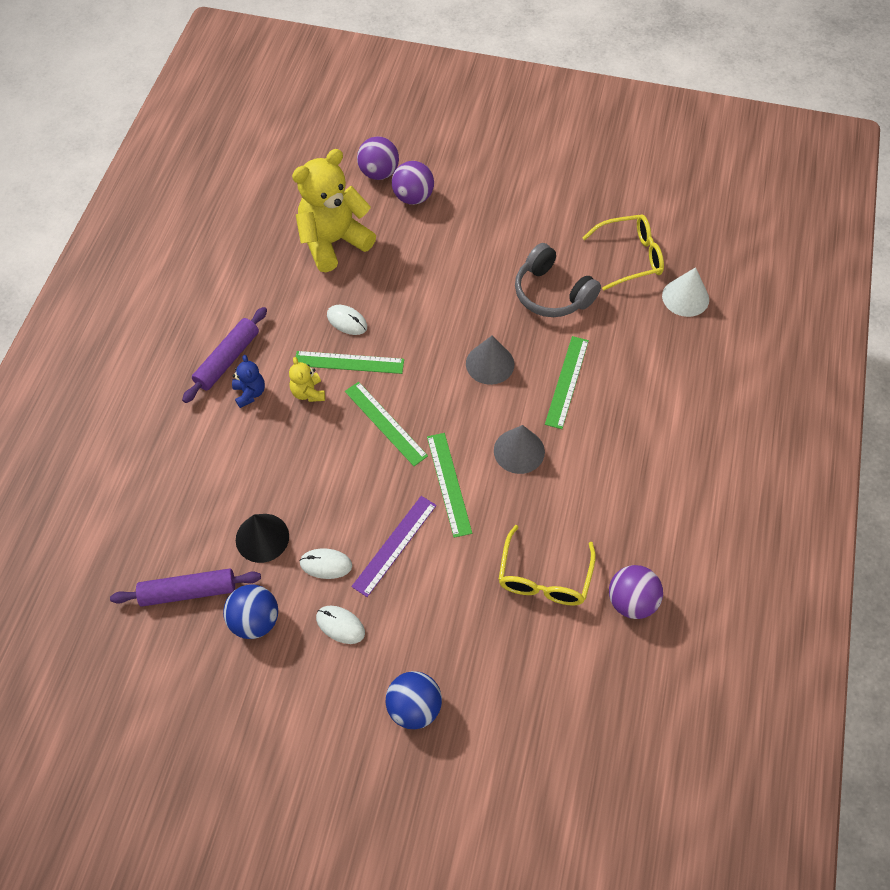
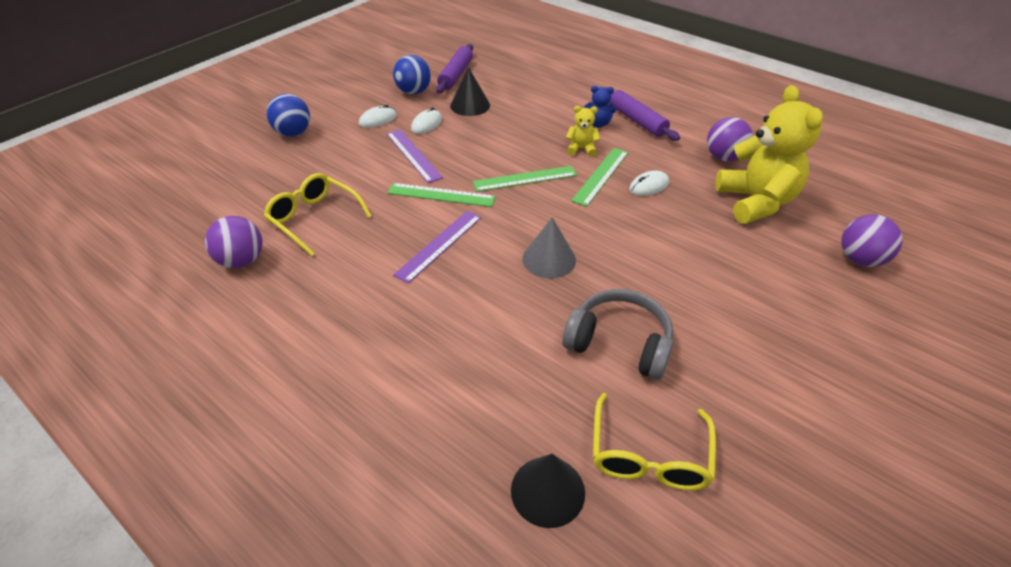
camera: 115 degrees right, 15 degrees down
(413, 197) = (814, 275): purple ball -> purple ball (724, 157)
(519, 451) = (439, 245): grey cone -> purple ruler
(552, 293) = (619, 343): grey headphones -> grey headphones turned 45 degrees clockwise
(566, 381) = (491, 308): green ruler -> none
(685, 297) = (548, 491): white cone -> black cone

